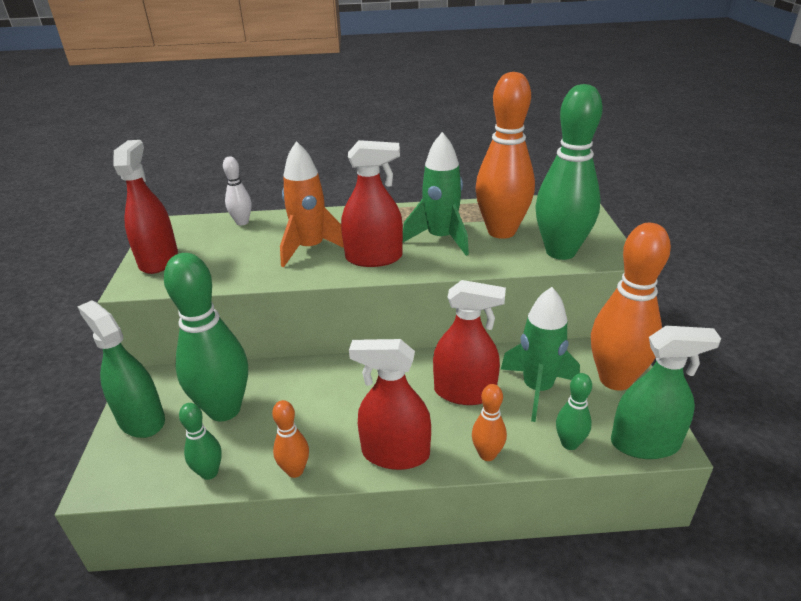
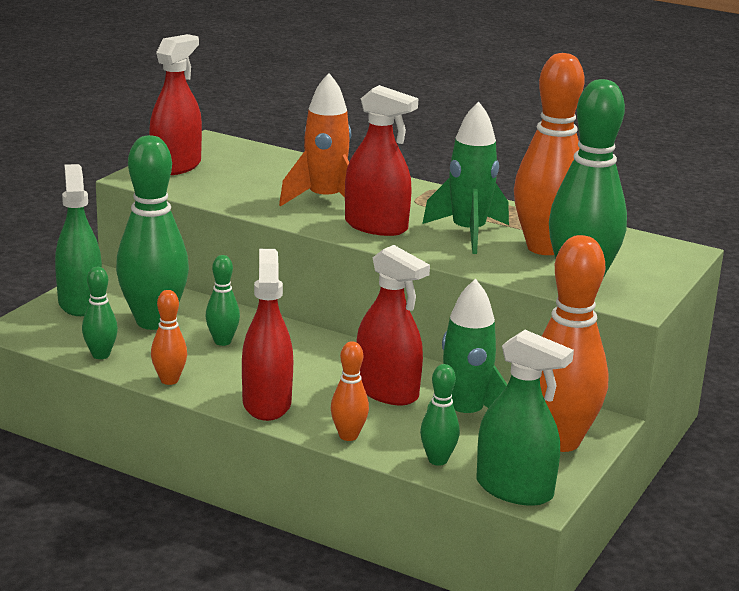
camera: 30 degrees right, 10 degrees down
(242, 222) = (287, 160): white bowling pin -> none
(299, 403) = (222, 341): none -> green bowling pin
(395, 453) = (266, 403): red spray bottle -> red spray bottle turned 45 degrees clockwise

